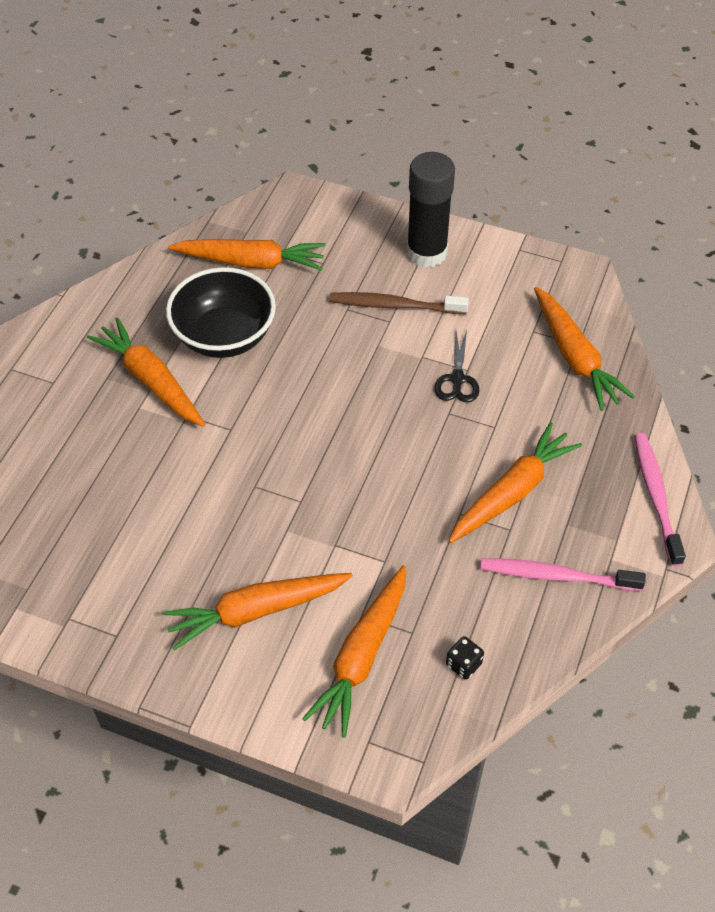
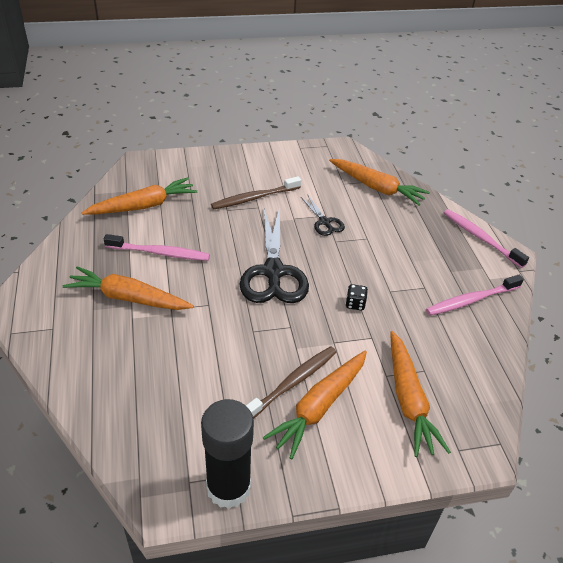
camera: 35 degrees left, 10 degrees down
(224, 336) = (159, 253): black bowl -> pink toothbrush
(248, 569) = (292, 383): none -> brown toothbrush
(336, 421) = (273, 272): none -> black scissors
(426, 252) = (249, 165): black glue stick -> black glue stick (228, 487)
(463, 664) = (469, 373): black dice -> black dice (355, 304)
(512, 492) = (407, 267): orange carrot -> none

